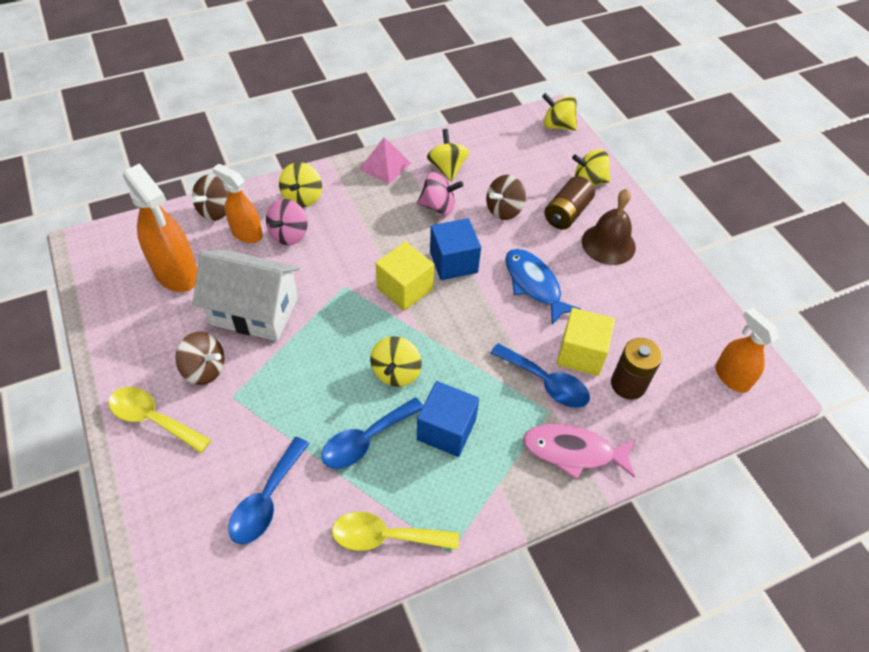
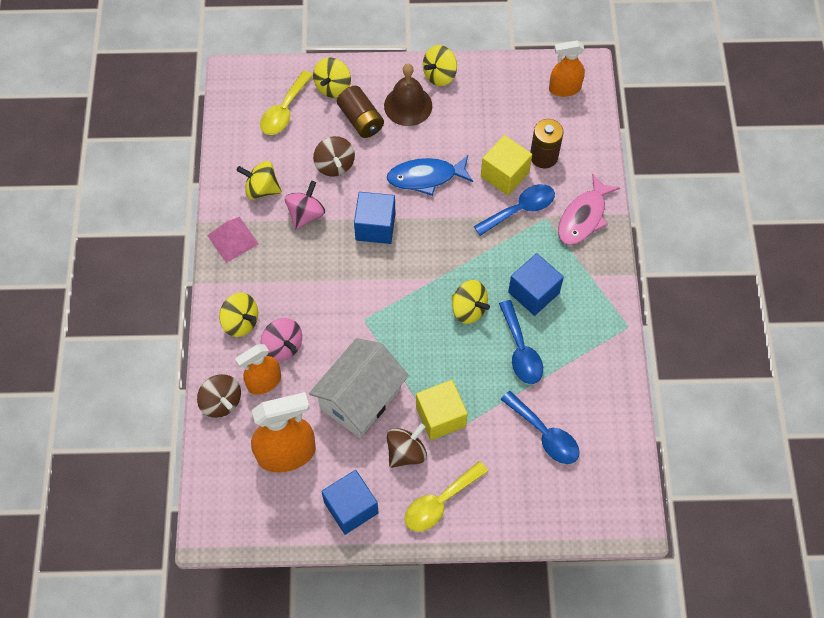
camera: 65 degrees left, 10 degrees up
(130, 342) = (351, 507): none -> blue cube
(385, 536) = (603, 363): yellow spoon -> yellow spoon (284, 111)
(405, 289) = (387, 274): yellow cube -> yellow cube (440, 417)
(557, 125) = (251, 78): yellow spinning top -> yellow spinning top (439, 75)

